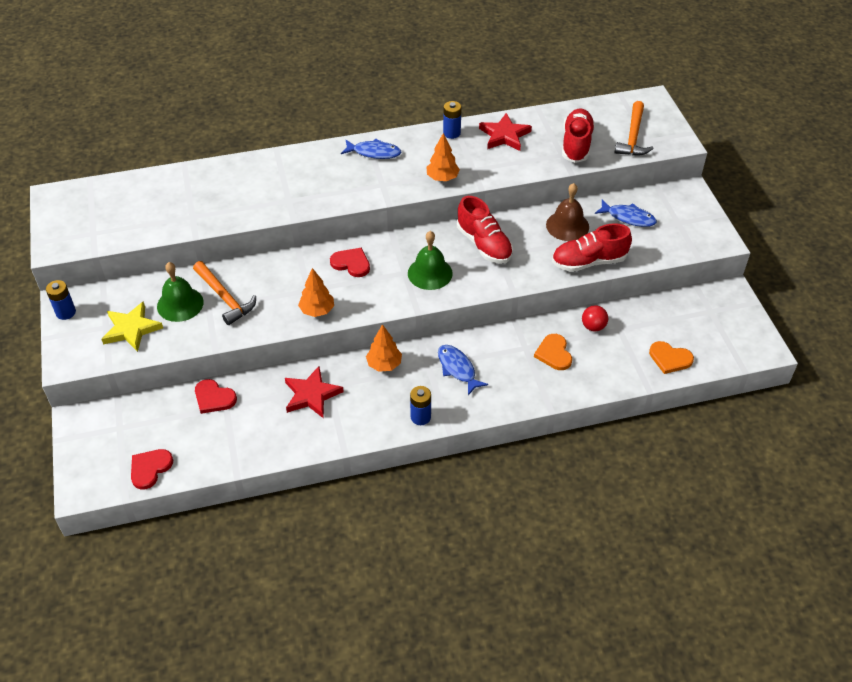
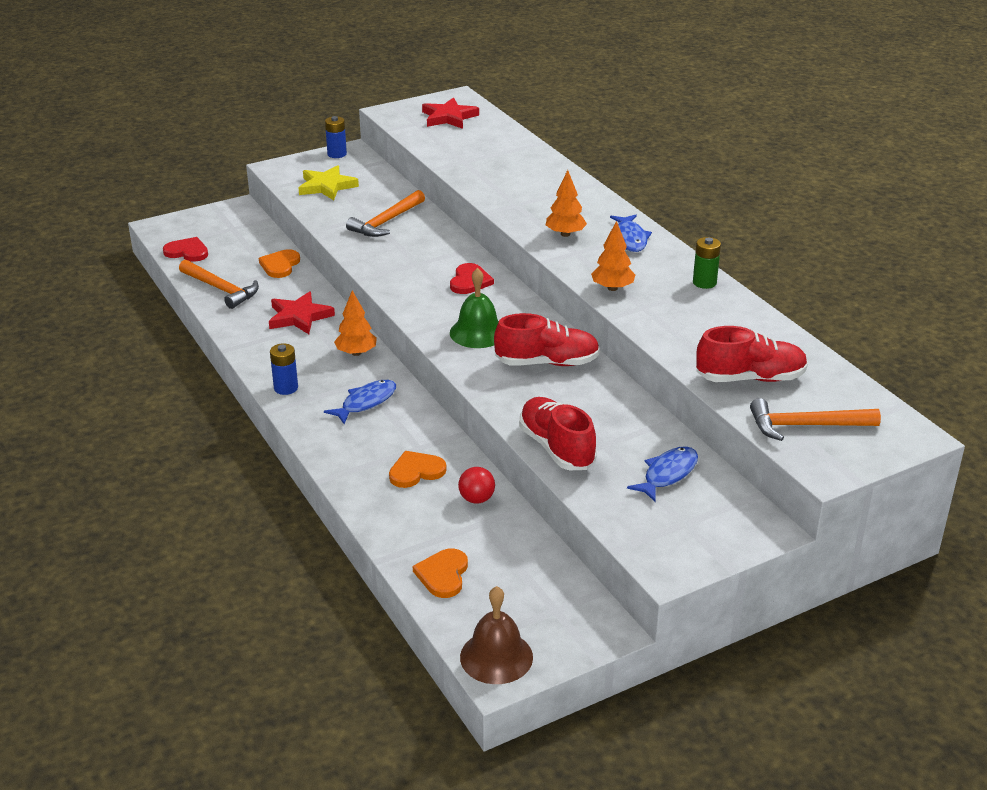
camera: 75 degrees right, 15 degrees down
(180, 304) = (368, 202): green bell -> none
(214, 398) = (280, 265): red heart -> orange heart
(237, 447) = (221, 289): none -> orange hammer
(317, 310) = (388, 273): orange tree -> orange tree (565, 234)
(451, 133) = (704, 282): blue battery -> green battery
(484, 244) = (547, 363): red shoe -> red shoe turned 135 degrees counterclockwise
(504, 135) = (728, 320): red star -> red star (449, 117)
(567, 226) = (619, 423): brown bell -> brown bell (496, 657)
(628, 217) = (667, 474): blue fish -> blue fish turned 150 degrees counterclockwise

